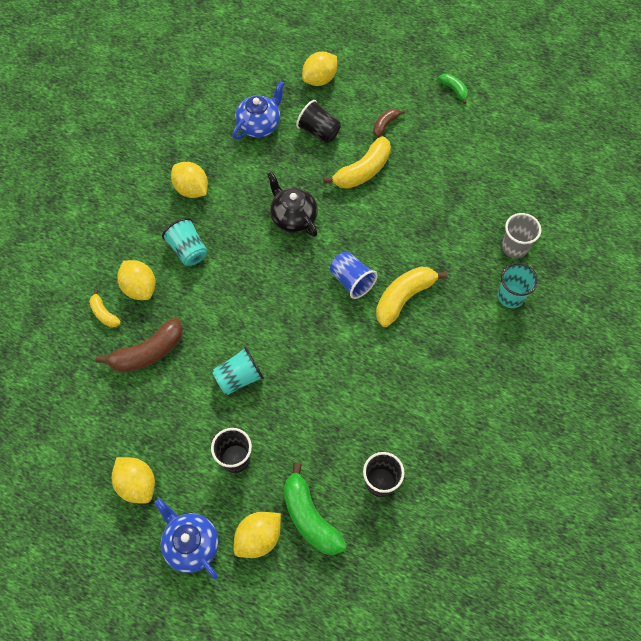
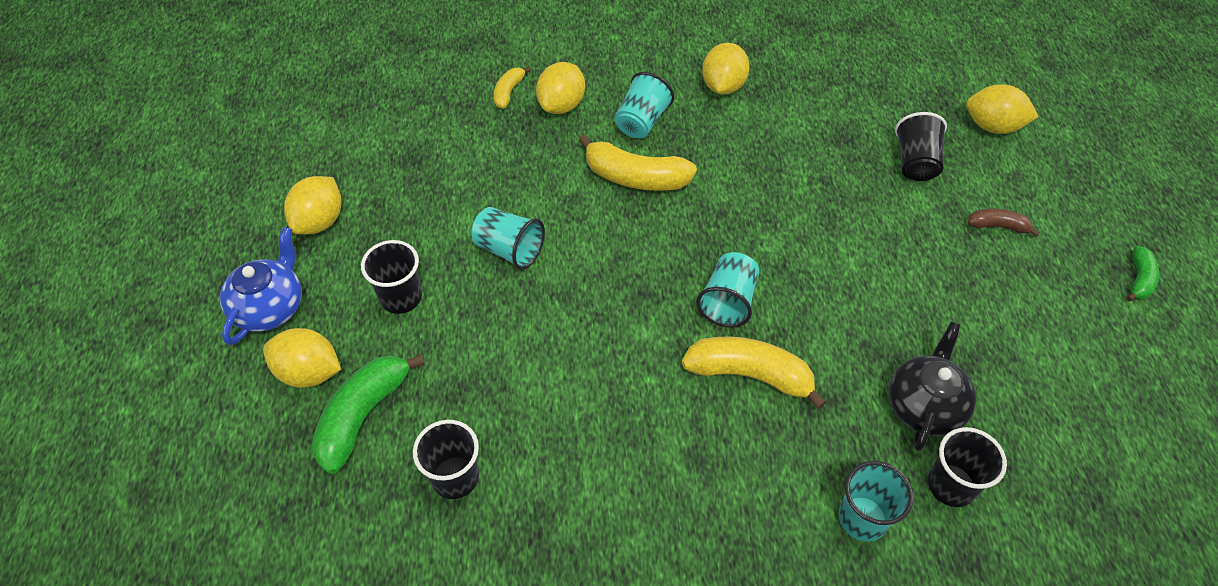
camera: 60 degrees right, 10 degrees down
(147, 352) = (486, 151): brown banana -> none
(259, 125) = (867, 102): blue teapot -> none
(293, 217) = (768, 196): black teapot -> black teapot (924, 405)
(351, 281) = (728, 302): blue cup -> turquoise cup
(362, 171) = (902, 235): yellow banana -> yellow banana (635, 177)
(514, 247) = (951, 485): grey cup -> black cup

